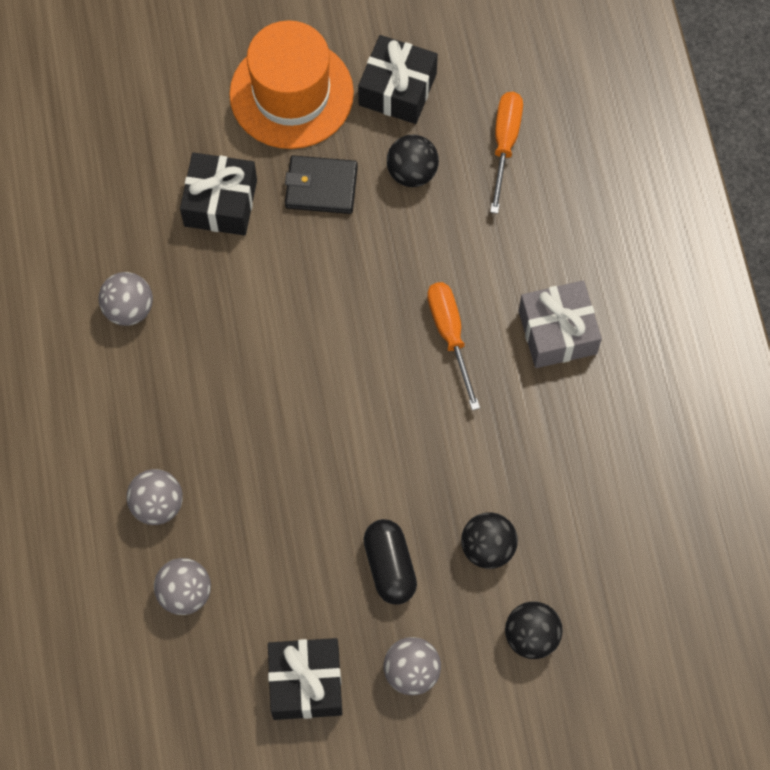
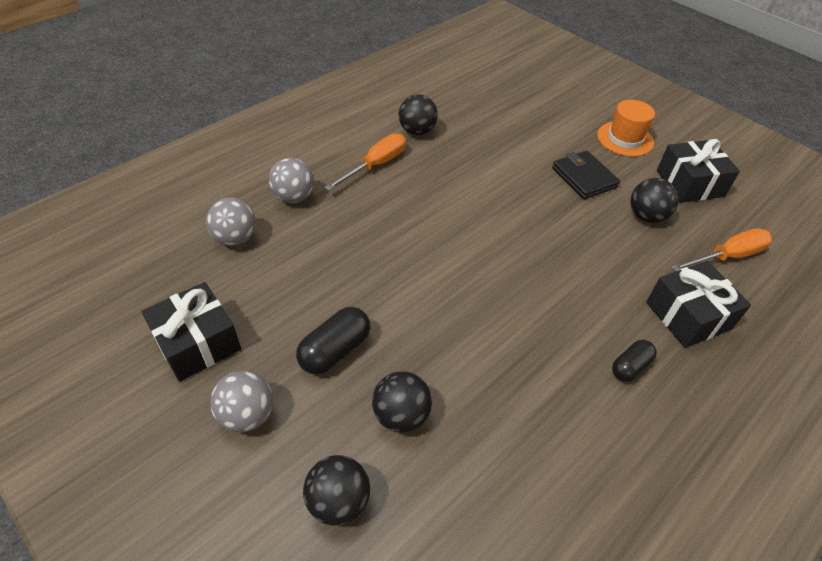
camera: 55 degrees right, 20 degrees down
(129, 309) = (417, 131): grey ball -> black ball
(220, 203) = (523, 139): black gift -> black gift (688, 315)
(291, 94) = (625, 139): orange hat -> orange hat, size x0.60
(450, 335) = (556, 295): orange screwdriver -> orange screwdriver (376, 165)
(557, 332) = (630, 367): grey gift -> black capsule

